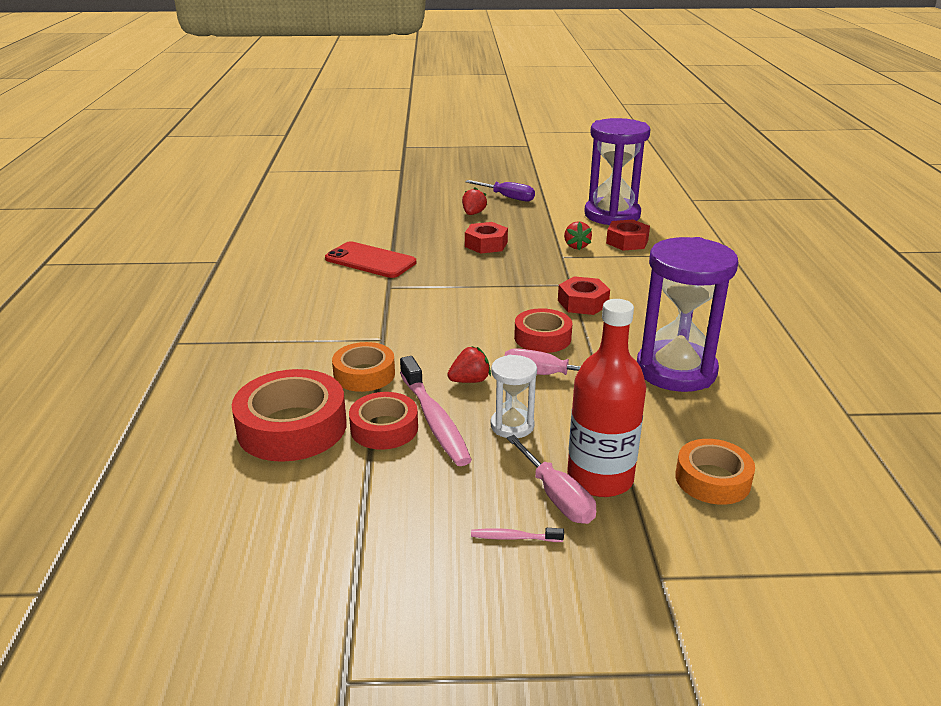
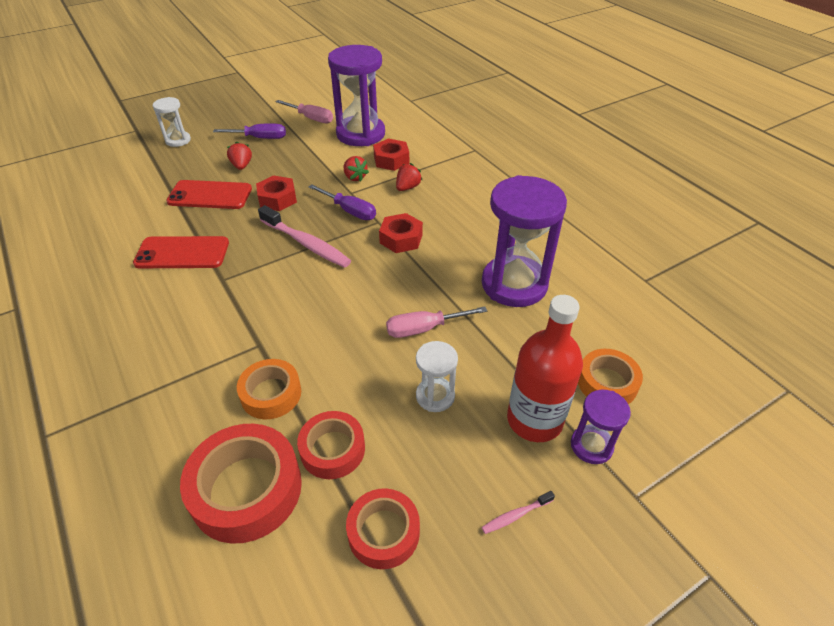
camera: 30 degrees left, 15 degrees up
(427, 228) = (210, 195): none -> red phone
(431, 184) = (178, 140): none -> white hourglass
(434, 420) = (369, 419): pink toothbrush -> pink toothbrush (306, 244)
(470, 380) = (368, 361): red strawberry -> red strawberry (407, 187)
(542, 338) = (395, 289): red tape -> red tape (383, 532)
(548, 269) = (349, 211): none -> purple screwdriver
(556, 496) = (517, 455): pink screwdriver -> pink screwdriver (311, 118)
(645, 520) = (591, 446): none -> purple hourglass

